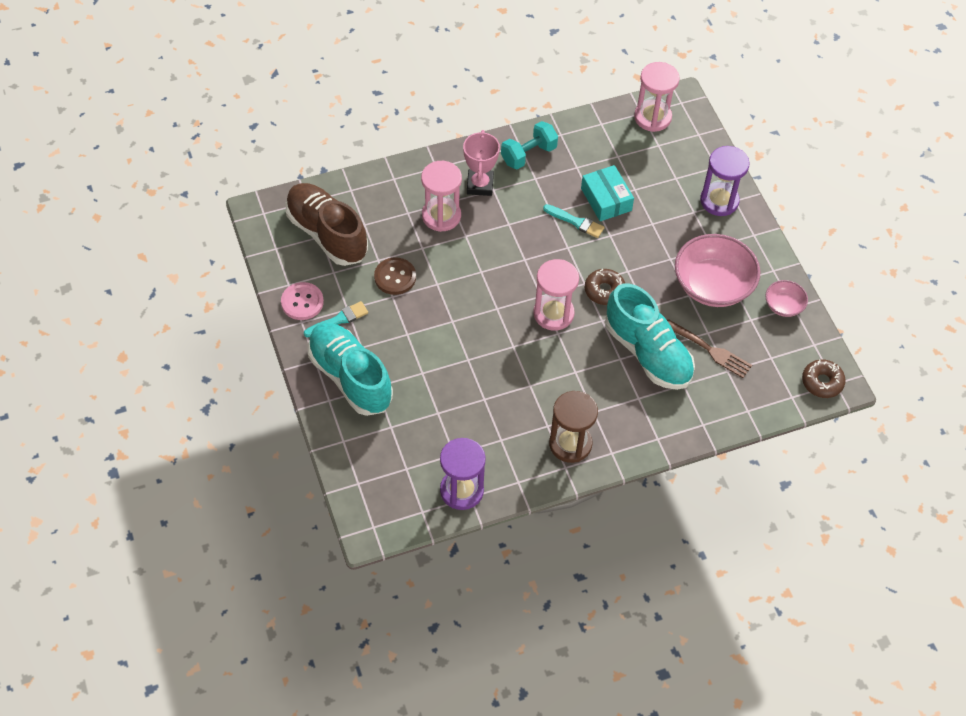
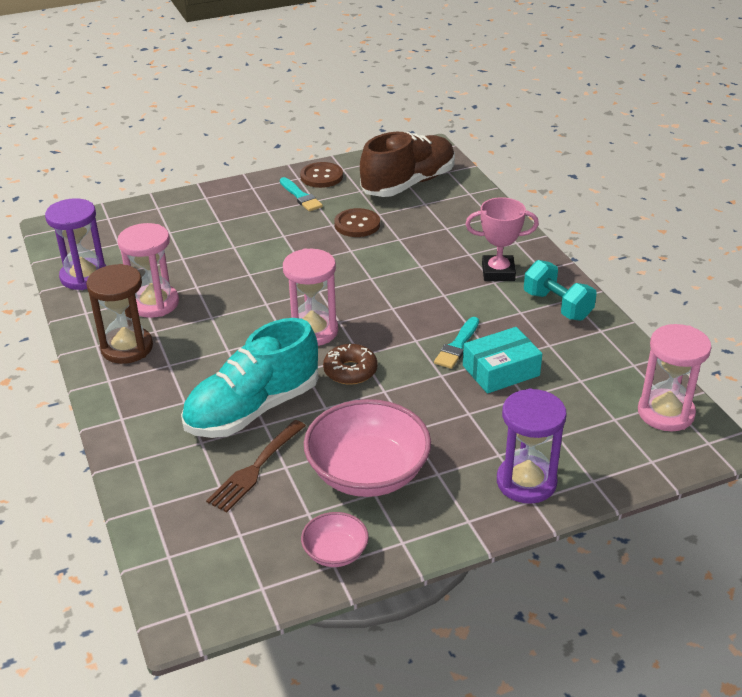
camera: 90 degrees right, 20 degrees down
(302, 302) = (321, 176): pink button -> brown button
(350, 377) = (231, 207): turquoise shoe -> none
(441, 216) = (446, 248): pink hourglass -> pink hourglass (154, 303)
(822, 382) = (191, 594): brown donut -> none

